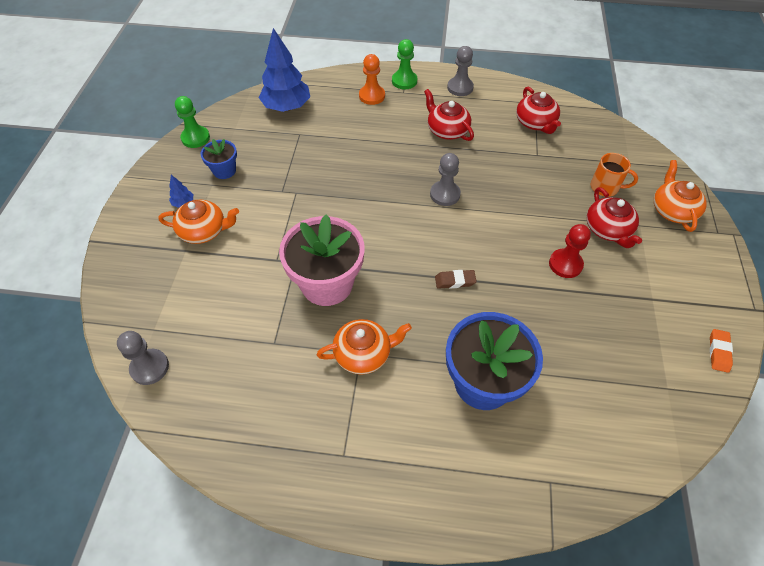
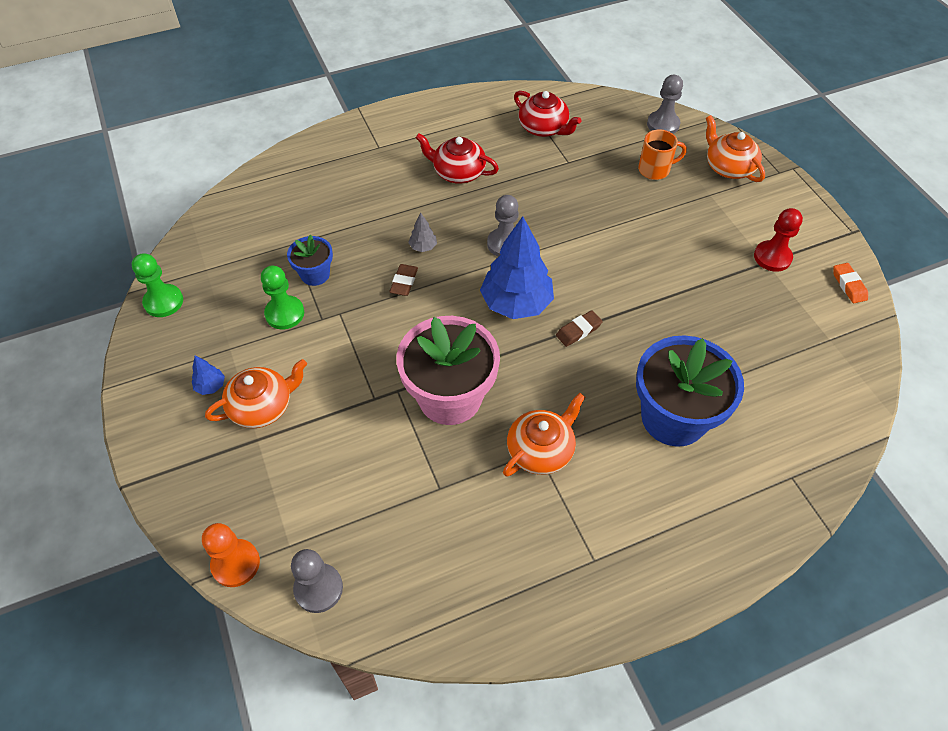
camera: 30 degrees left, 0 degrees up
(224, 171) = (232, 325): blue flower pot -> blue flower pot (315, 274)
(287, 107) = (253, 218): blue tree -> blue tree (516, 304)
(353, 190) = (404, 282): none -> brown eraser
(372, 96) = (345, 165): orange pawn -> orange pawn (235, 564)
(384, 172) = (423, 247): none -> grey tree
(404, 81) = (370, 133): green pawn -> green pawn (284, 313)
(460, 88) = (438, 118): grey pawn -> grey pawn (663, 124)
(565, 264) = (669, 264): red pawn -> red pawn (772, 257)
(608, 230) = (685, 212): red teapot -> none

